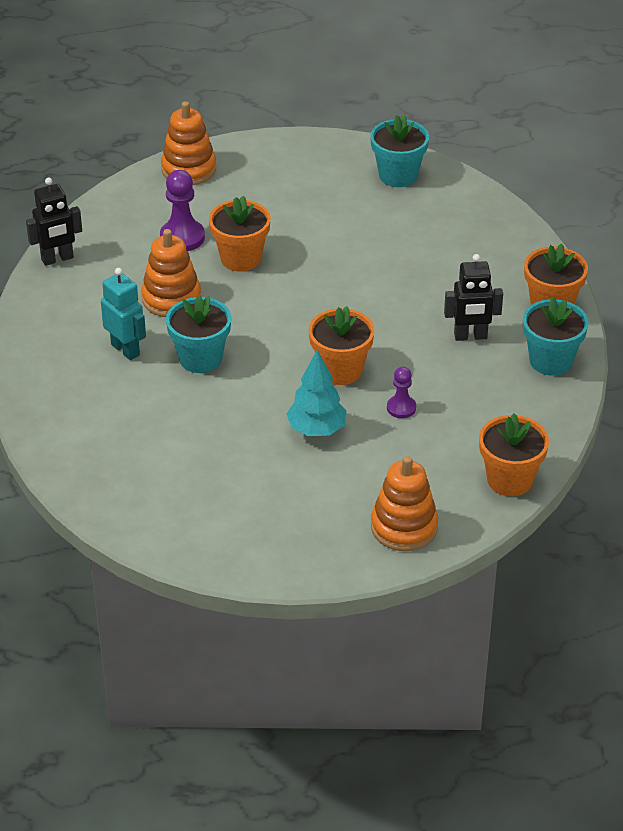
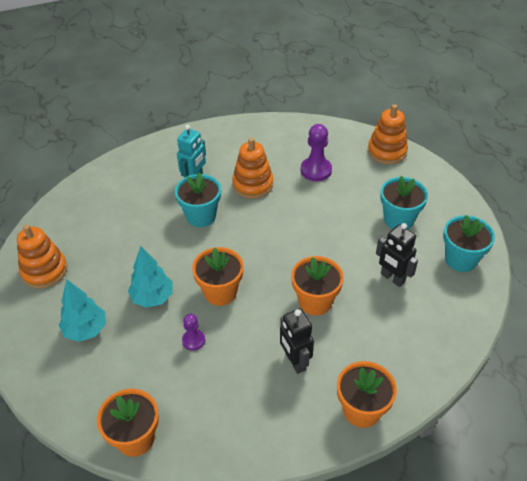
camera: 70 degrees right, 5 degrees up
(57, 259) = (263, 125): black robot -> black robot (392, 278)
(241, 258) = (311, 204): orange flower pot -> orange flower pot (315, 301)
(336, 498) = (86, 330): none -> turquoise tree
(404, 527) = (65, 380): orange stacking toy -> orange stacking toy (44, 270)
(551, 361) = (291, 429): turquoise flower pot -> turquoise flower pot (398, 219)

